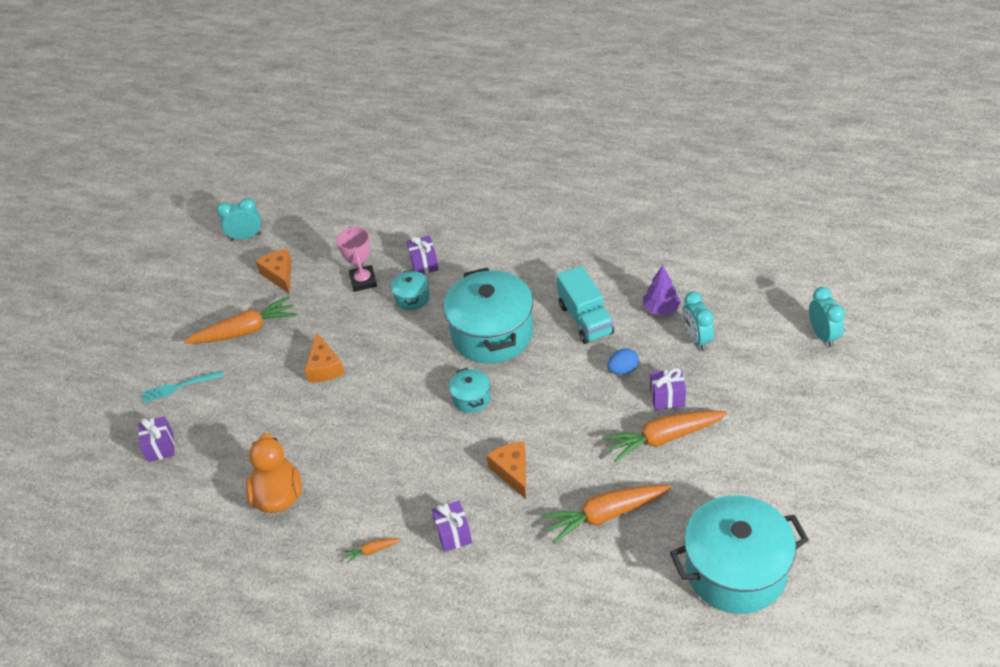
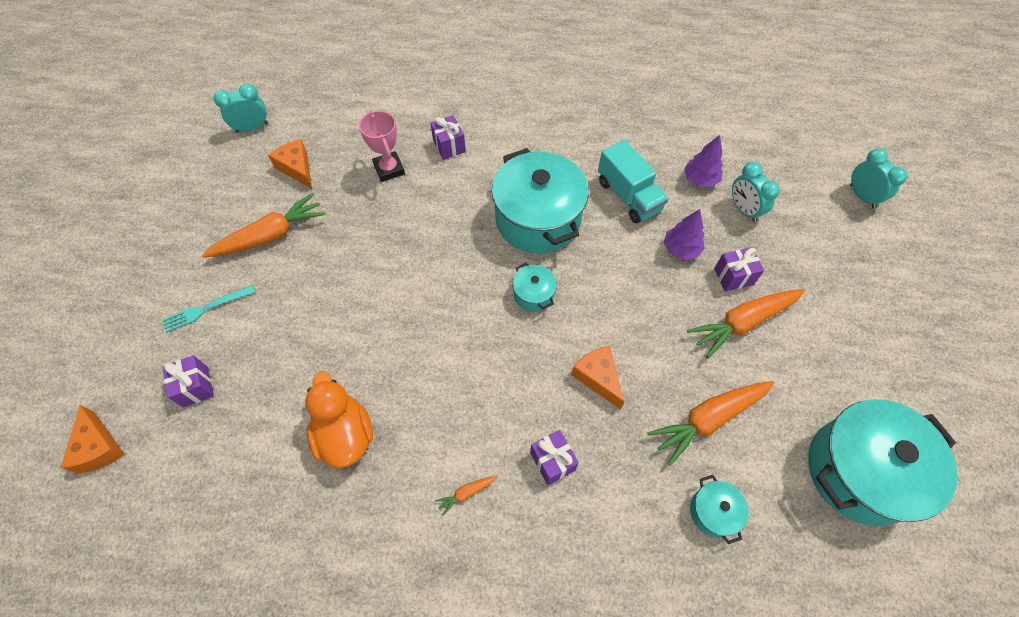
camera: 15 degrees left, 15 degrees up
(324, 367) = (367, 272): orange cheese -> orange cheese (99, 447)
(412, 298) = (445, 185): turquoise pot -> turquoise pot (713, 512)
(623, 370) = (681, 249): blue egg -> purple tree

